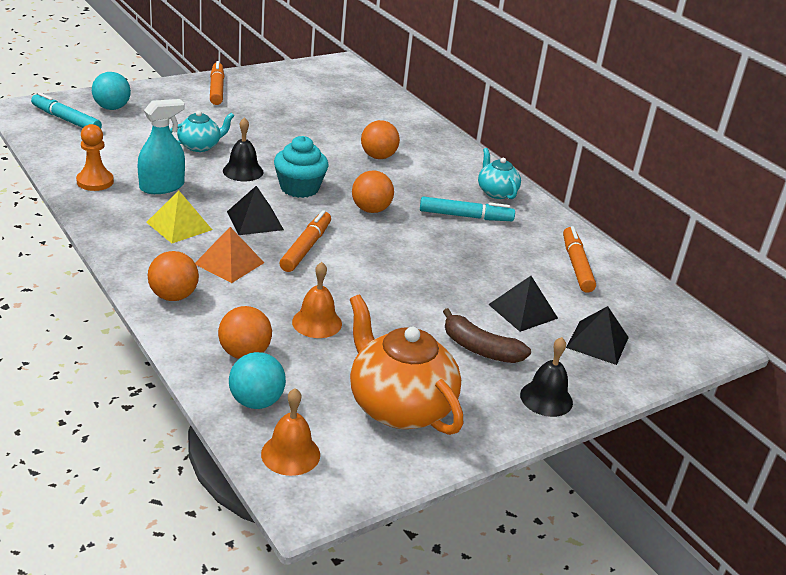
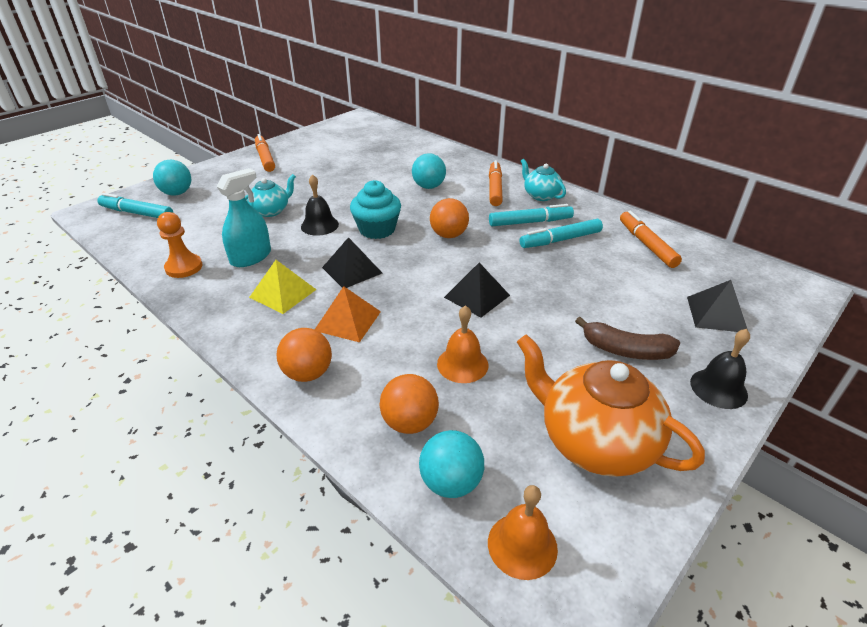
camera: 10 degrees left, 5 degrees up
(306, 248) = (411, 286): orange marker -> orange marker (495, 188)
(378, 157) = (429, 186): orange ball -> turquoise ball
(486, 240) = (560, 240): none -> turquoise marker
(522, 311) = (635, 300): black pyramid -> black pyramid (477, 296)

